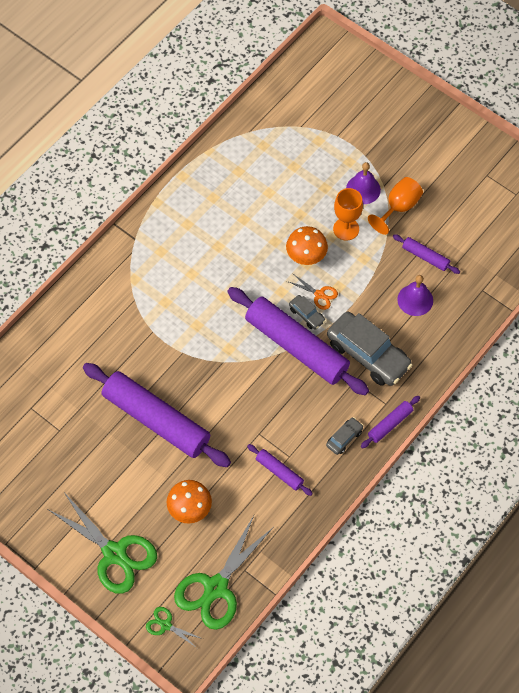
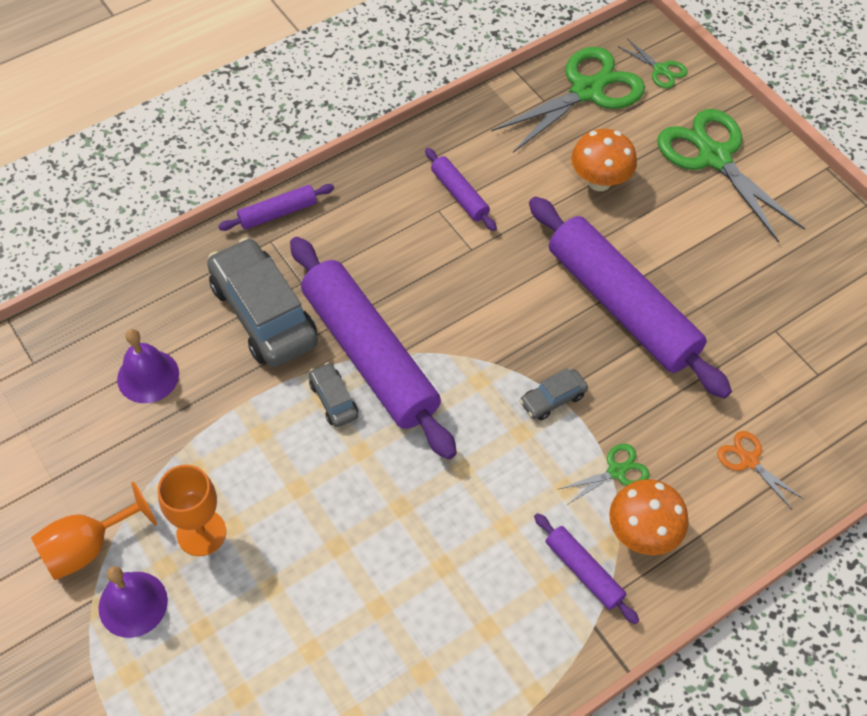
camera: 165 degrees left, 5 degrees down
(139, 318) = (616, 471): none -> green scissors
(306, 257) = (294, 500): orange mushroom -> orange mushroom (641, 533)
(319, 294) = (299, 427): orange scissors -> orange scissors (749, 461)
(344, 438) = (351, 212): grey car -> grey car (552, 399)
(425, 257) = (92, 442): purple rolling pin -> purple rolling pin (584, 571)

